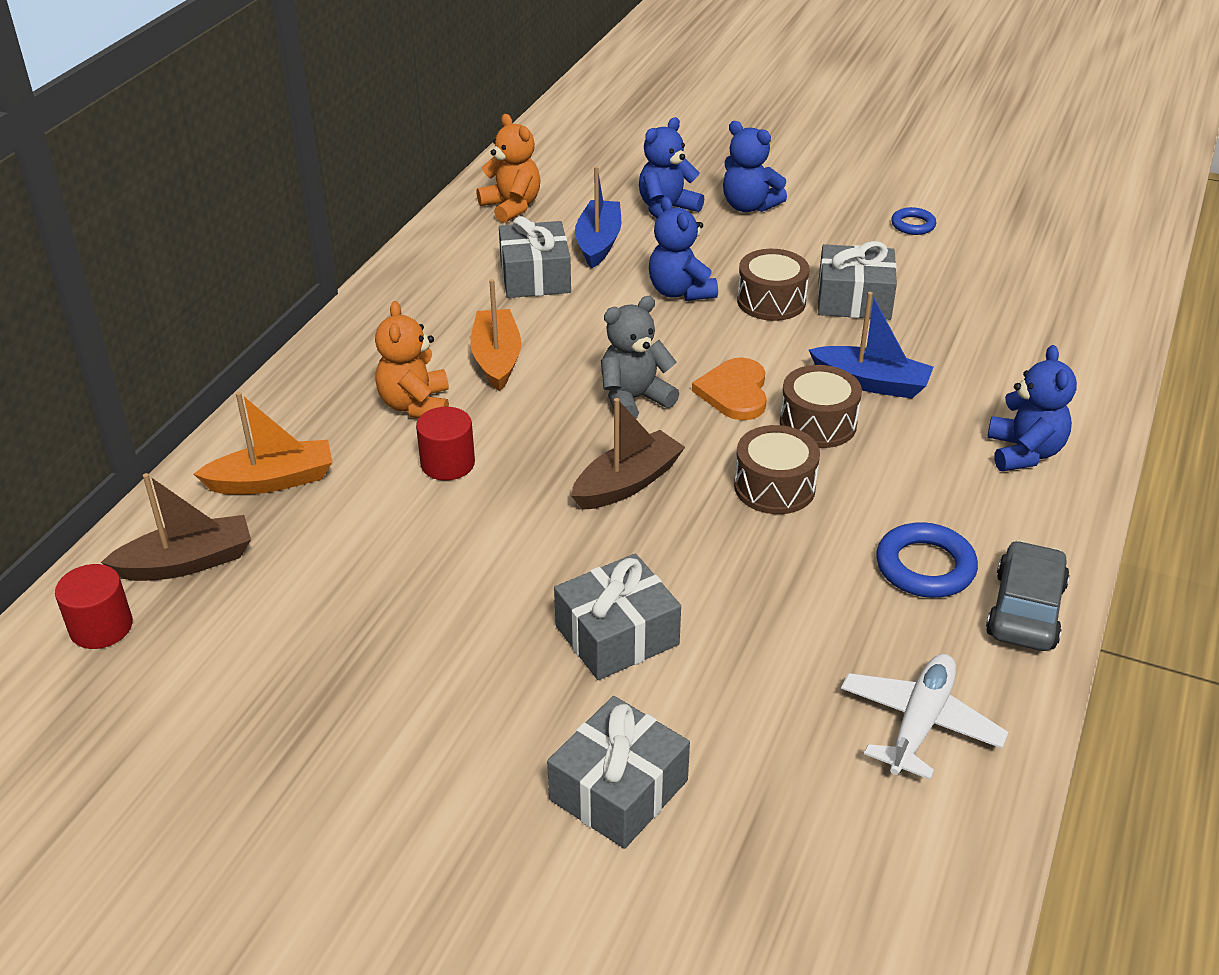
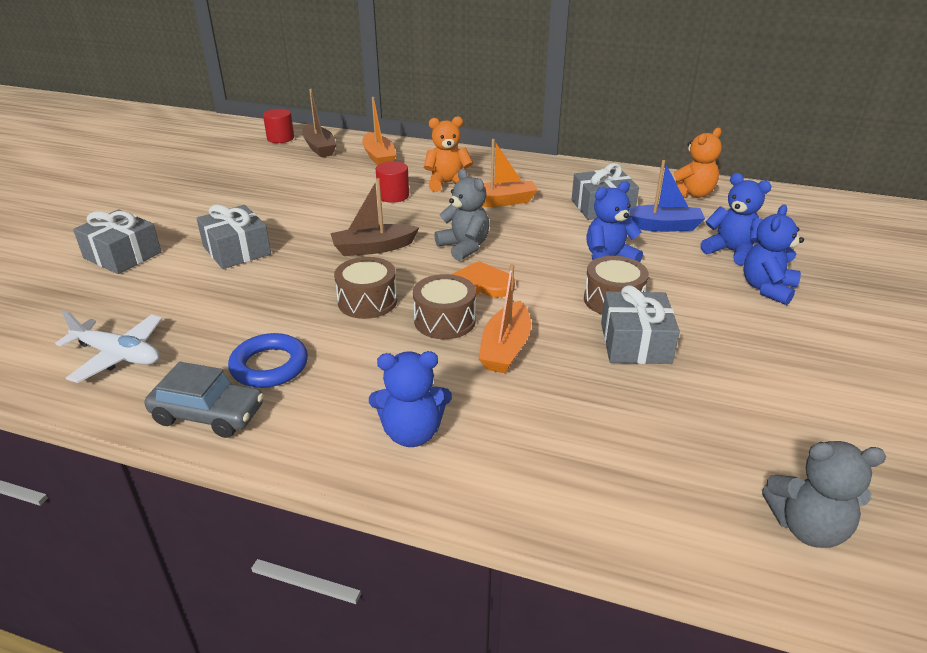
camera: 85 degrees right, 5 degrees down
(627, 483) = (373, 248): brown boat -> brown boat turned 120 degrees clockwise
(871, 383) = (505, 348): blue boat -> orange boat
(913, 225) = (802, 385): blue ring -> none
(1086, 263) = (807, 527): none -> grey teddy bear

